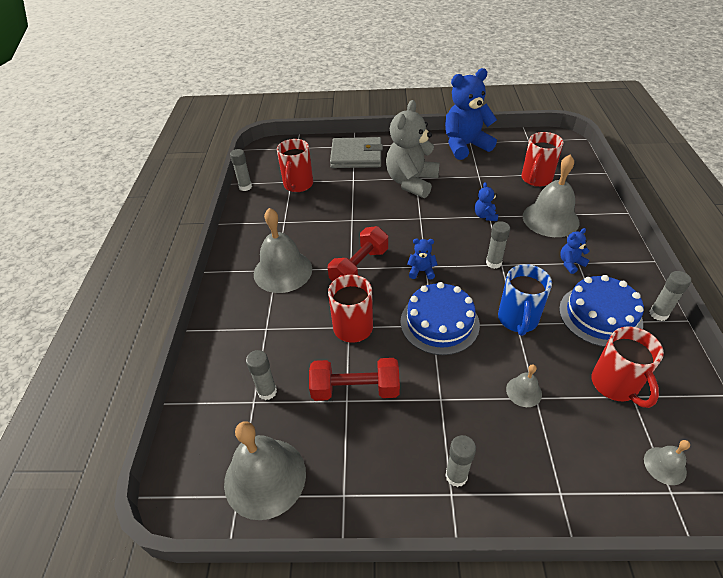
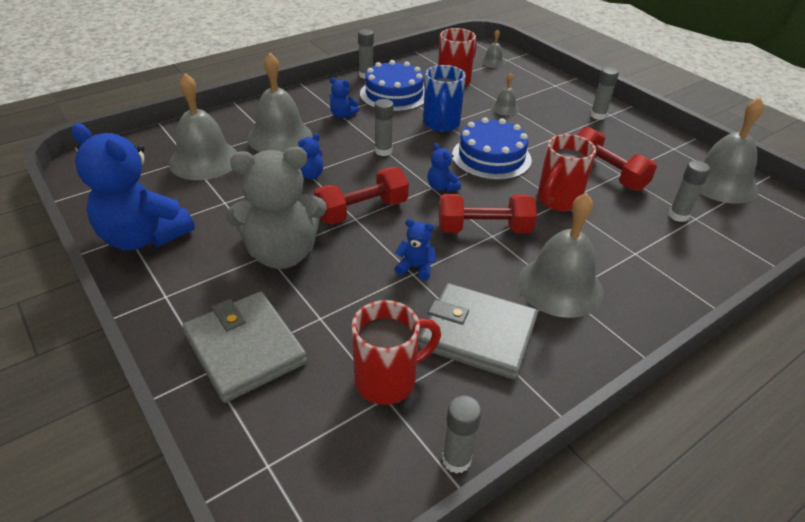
camera: 130 degrees left, 5 degrees down
(289, 222) = (478, 334): none -> grey wallet
(355, 223) = (415, 267): none -> blue teddy bear
(425, 223) = (362, 211): none -> red dumbbell
(518, 320) = (441, 124): blue mug -> blue mug turned 120 degrees clockwise
(536, 179) = (204, 160): red mug -> grey bell

